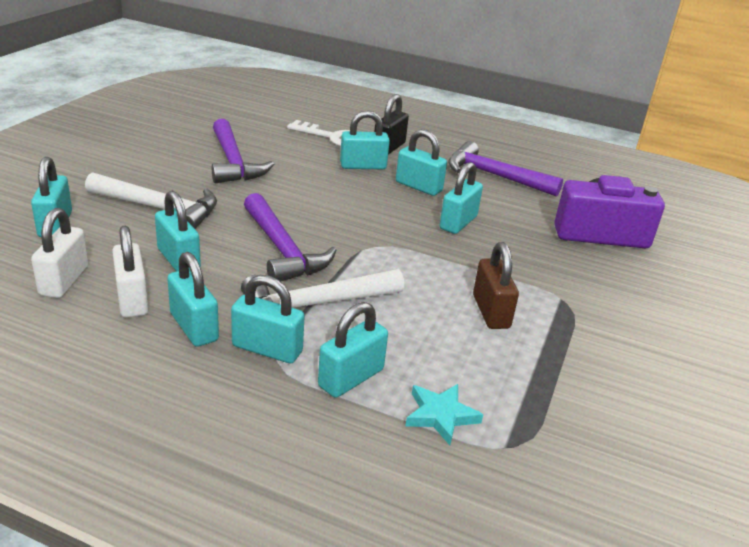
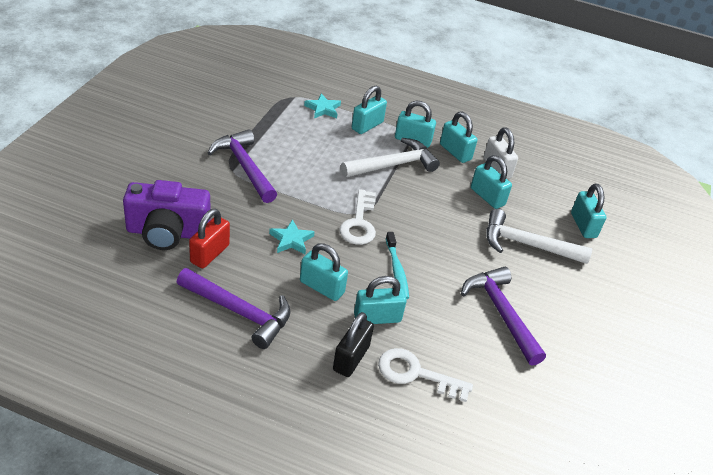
camera: 175 degrees right, 10 degrees up
(64, 281) = (541, 180): white padlock -> none
(282, 250) = (424, 207): purple hammer -> purple hammer (244, 167)
(336, 195) = (397, 270): none -> turquoise toothbrush
(376, 235) = (359, 223): none -> white key
(458, 223) = (291, 240): turquoise padlock -> turquoise star
(491, 312) = (284, 161): brown padlock -> none
(543, 215) = (209, 254): none -> red padlock

